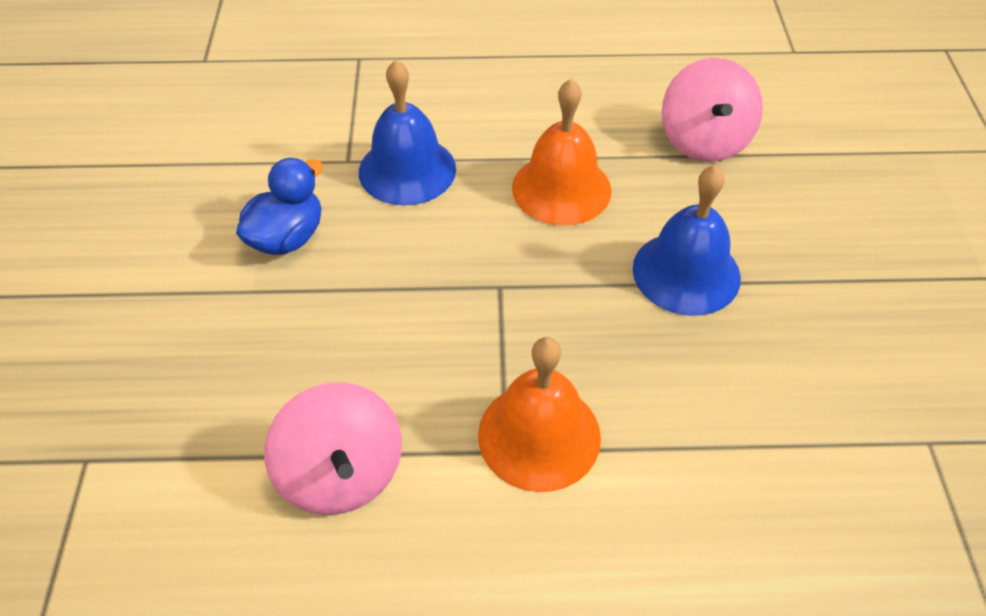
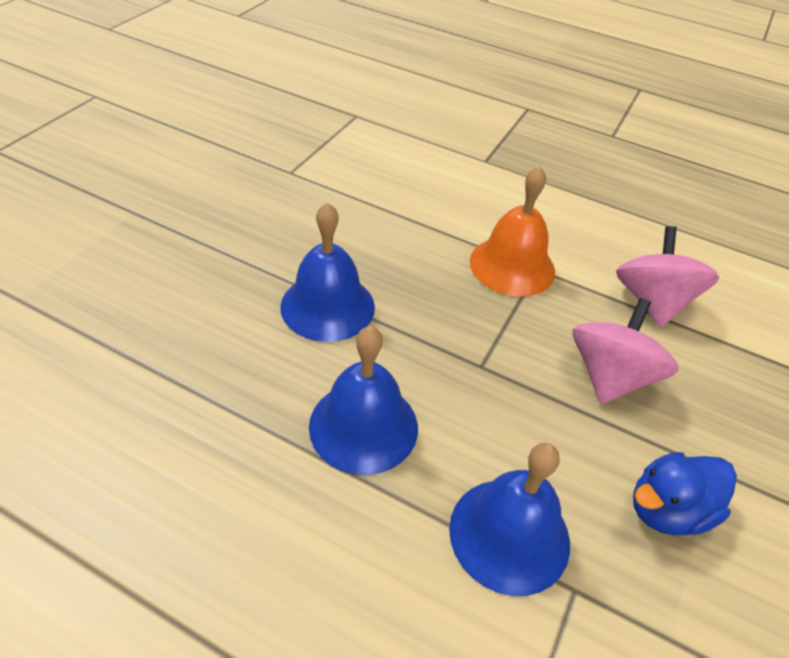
camera: 155 degrees left, 5 degrees down
(561, 188) = (363, 426): orange bell -> blue bell
(704, 140) = (179, 406): pink spinning top -> pink spinning top (610, 376)

